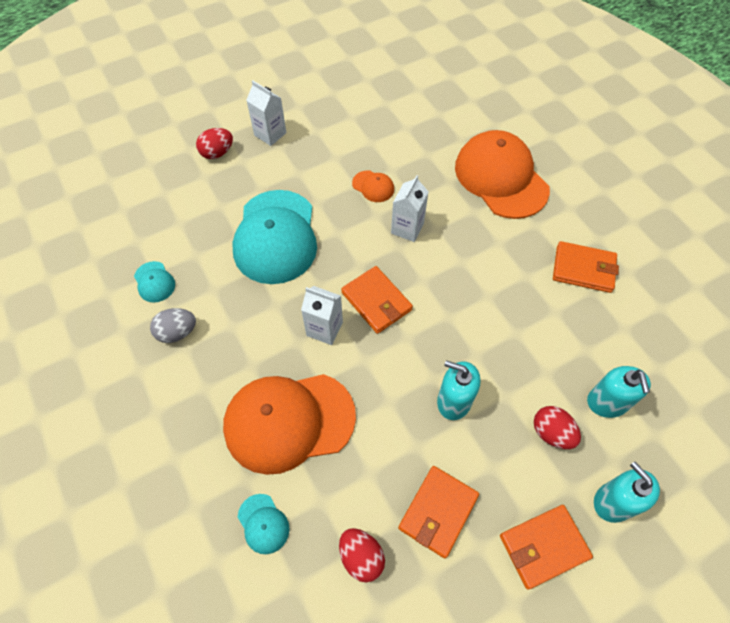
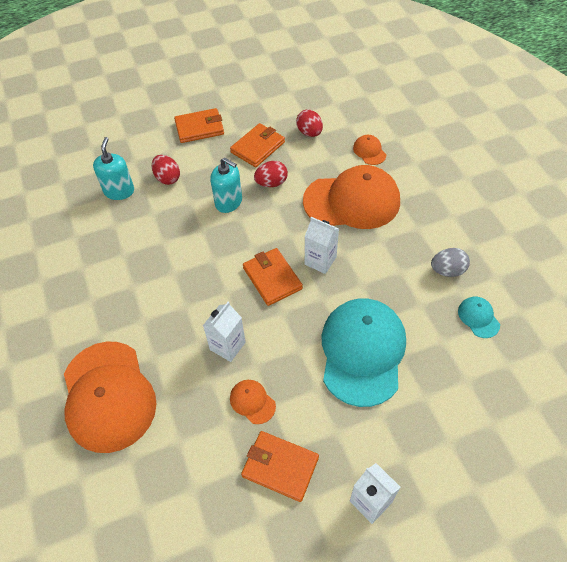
camera: 170 degrees left, 5 degrees down
(217, 153) = (437, 477): red egg -> red egg (271, 183)
(263, 523) = (369, 151): turquoise cap -> orange cap
(583, 269) = (79, 287): orange wallet -> orange wallet (280, 467)
(613, 502) = (147, 142): turquoise soap dispenser -> none

